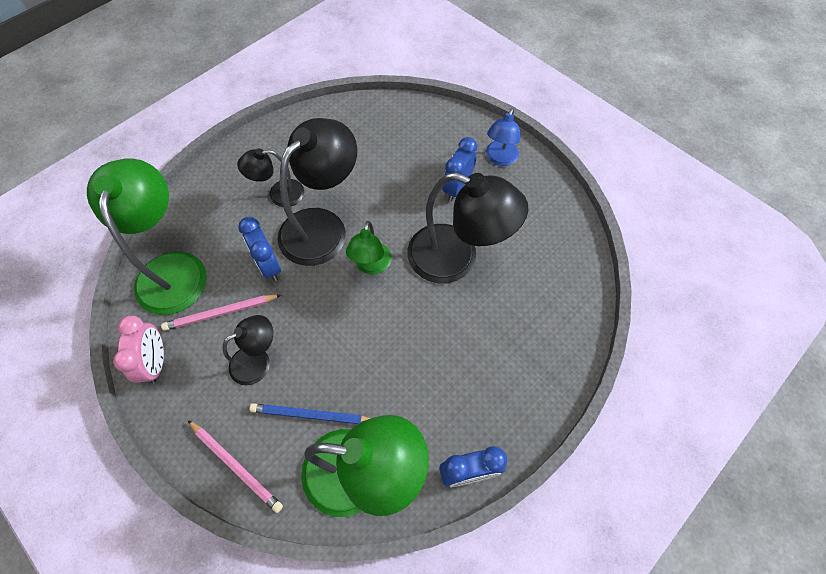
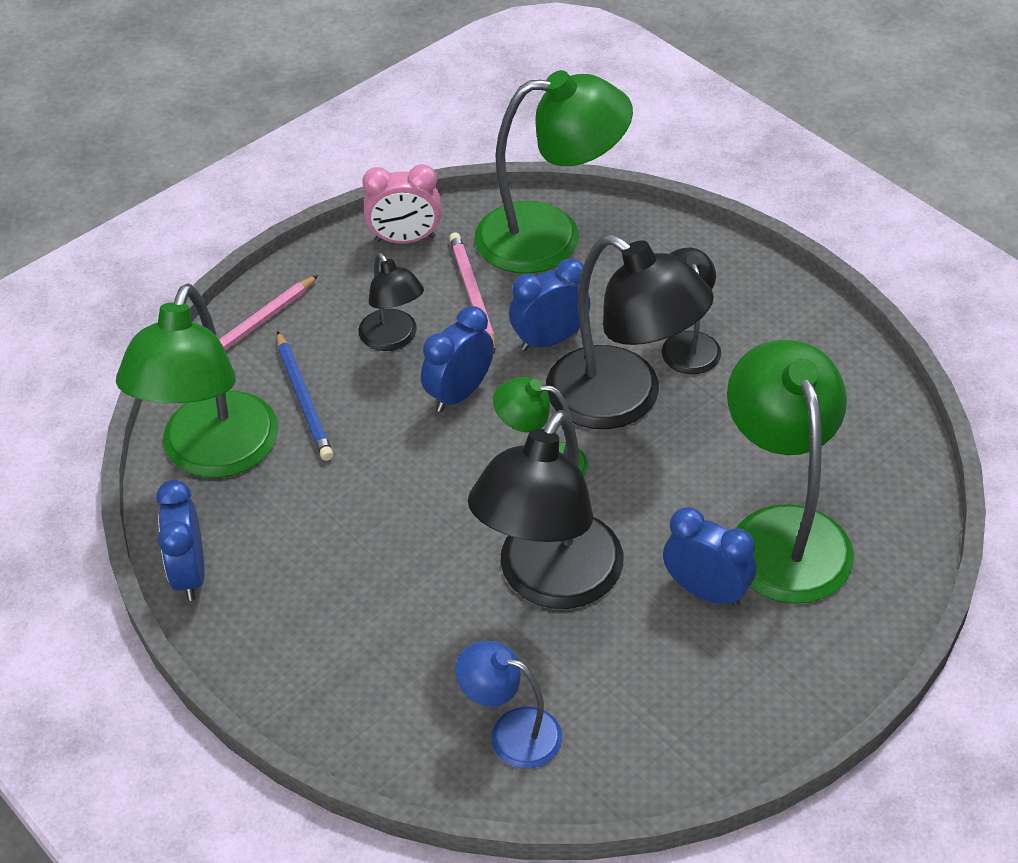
camera: 95 degrees right, 15 degrees down
(311, 415) = (304, 399): blue pencil -> blue pencil turned 150 degrees clockwise
(312, 315) = (459, 393): none -> blue clock
(417, 156) = (783, 532): none -> green lamp
(500, 159) = (783, 668): blue lamp -> blue lamp (511, 732)

